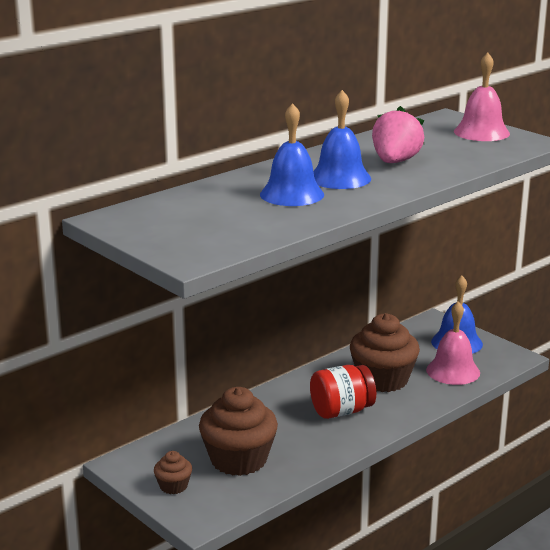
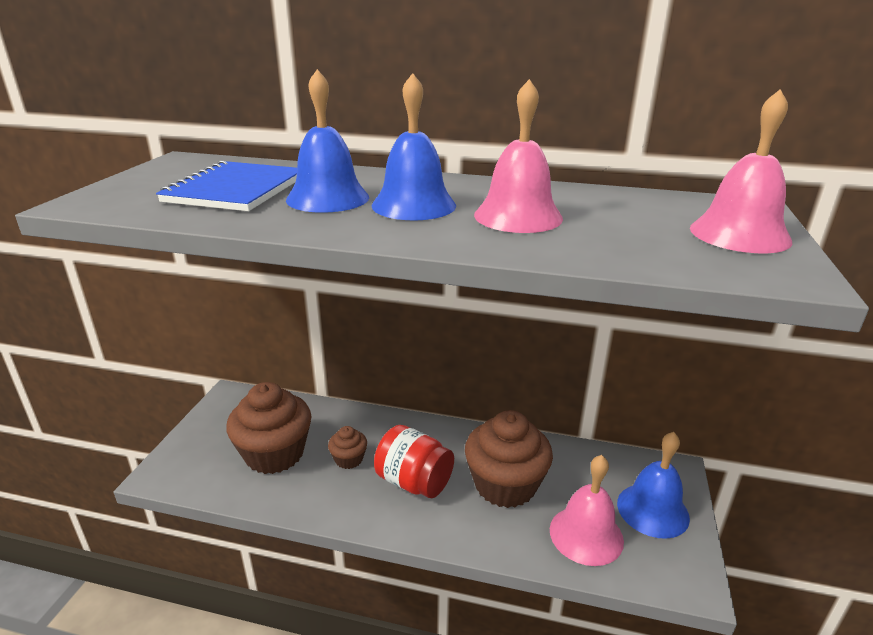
camera: 55 degrees right, 5 degrees up
(173, 486) = (209, 436): brown cupcake -> brown cupcake (349, 459)
(230, 213) = (236, 189): none -> blue notebook
(395, 162) = (518, 216): pink strawberry -> pink bell

